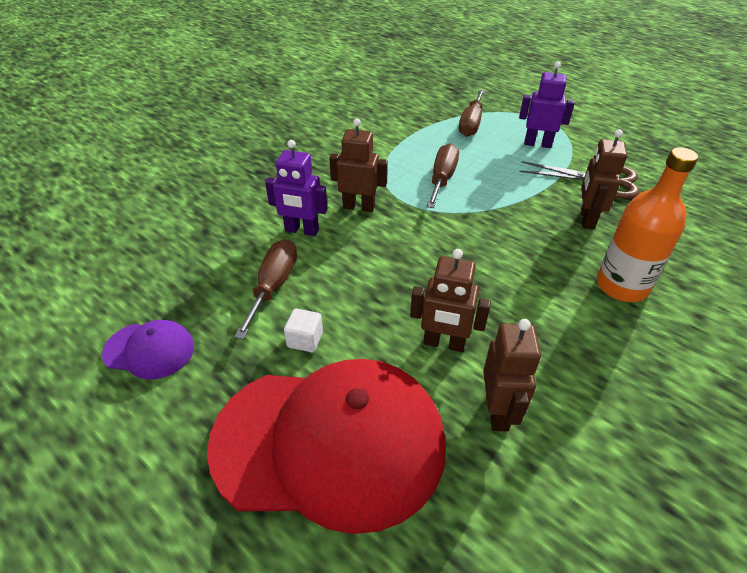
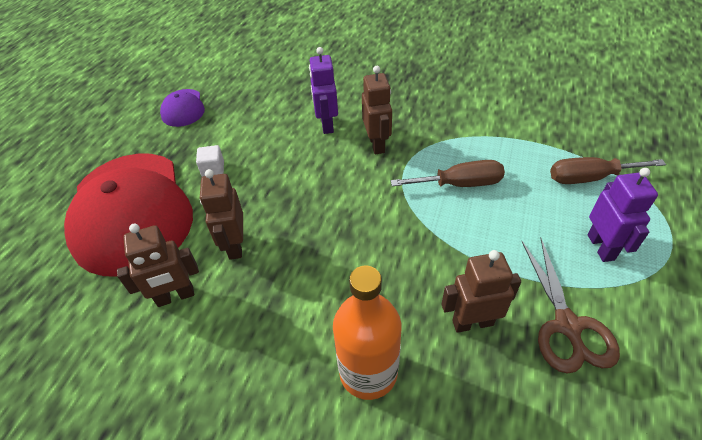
camera: 70 degrees right, 5 degrees up
(273, 286) = (258, 134): brown screwdriver -> none

